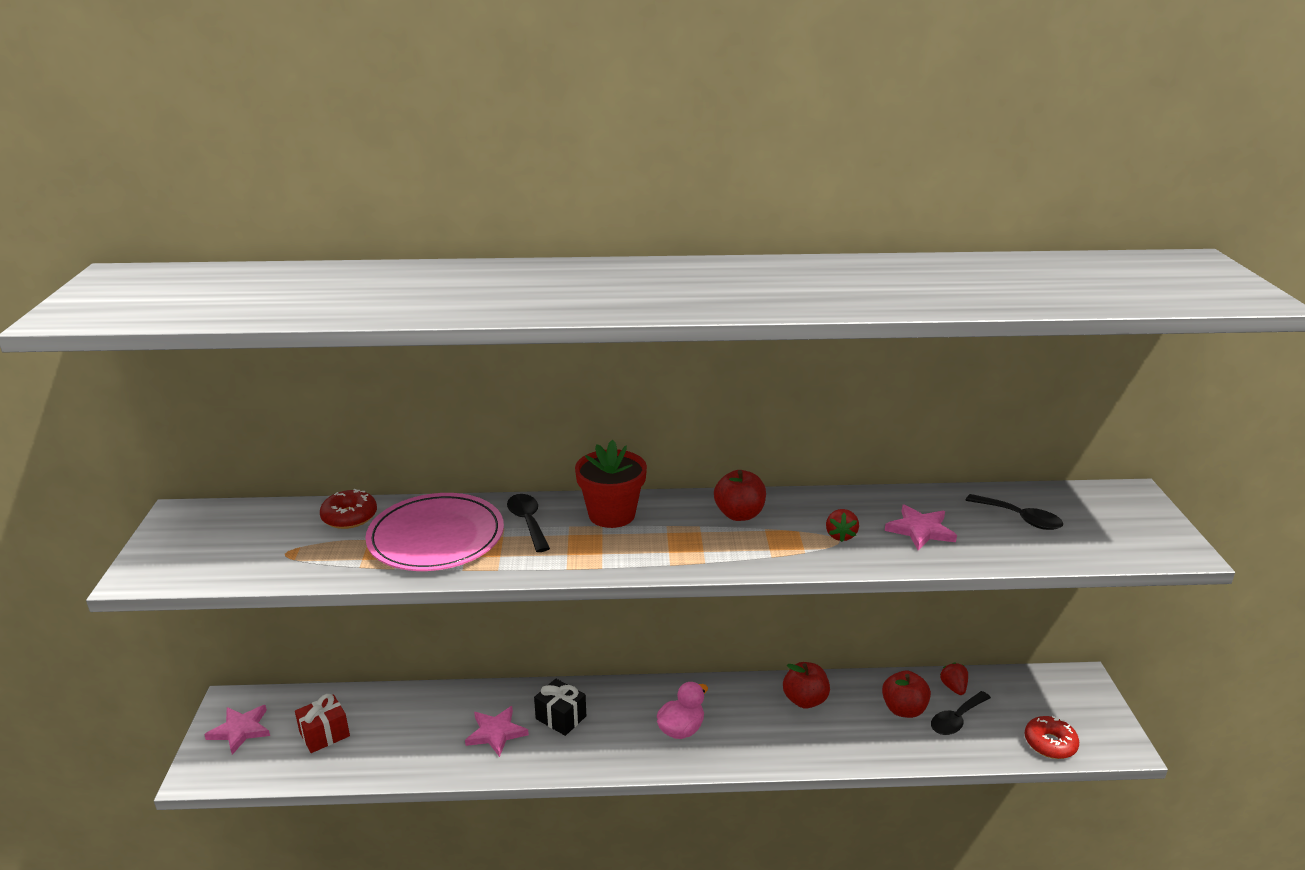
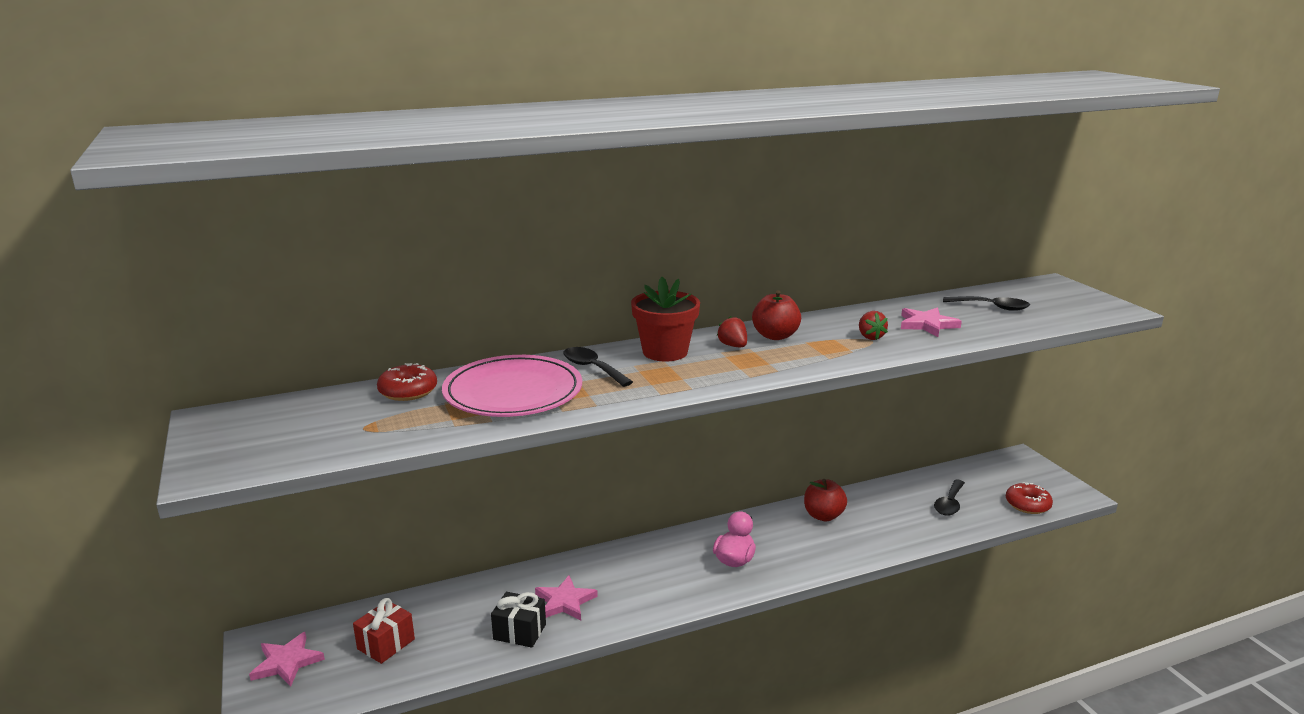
camera: 20 degrees left, 5 degrees down
(561, 717) = (619, 575): black gift -> black gift (519, 632)
(903, 709) = (905, 505): red apple -> none
(953, 687) = (932, 482): red strawberry -> red strawberry (733, 346)

